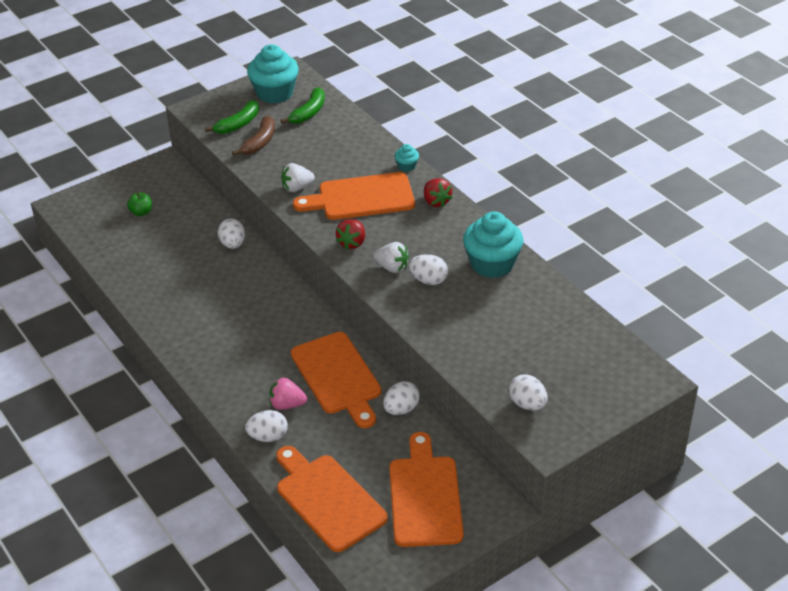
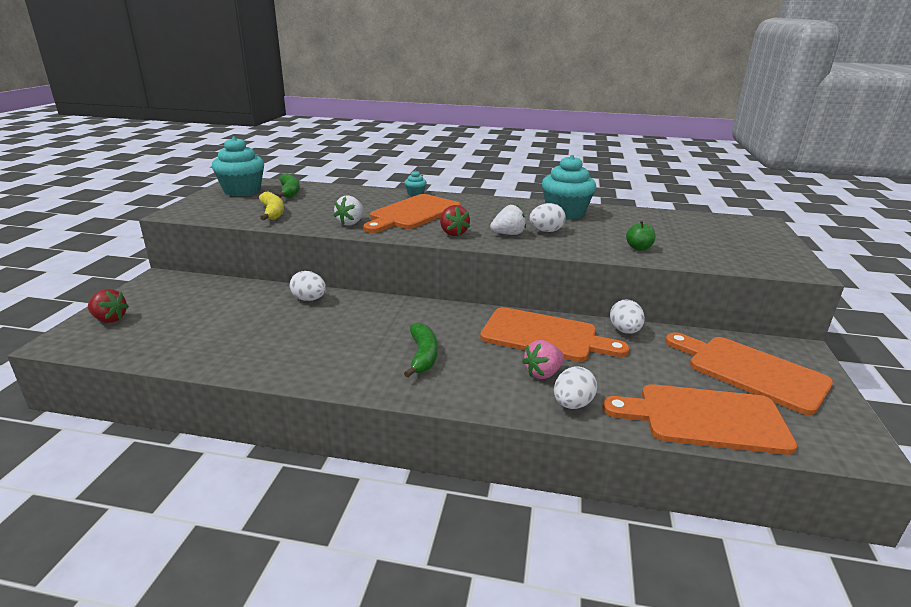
camera: 45 degrees left, 15 degrees down
(141, 212) = (176, 313): green apple -> green apple (639, 248)
(238, 124) = (234, 210): green banana -> green banana (423, 355)
(260, 142) = (272, 212): brown banana -> yellow banana
(436, 201) = (469, 201): red strawberry -> red strawberry (109, 319)
(527, 404) = (742, 258): white egg -> none

